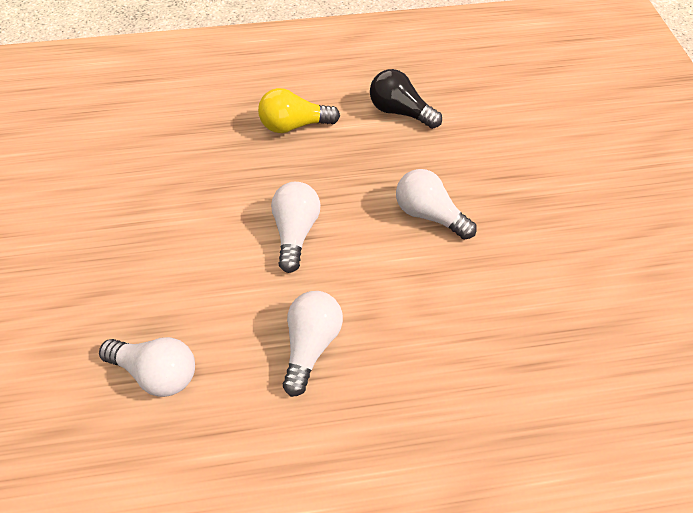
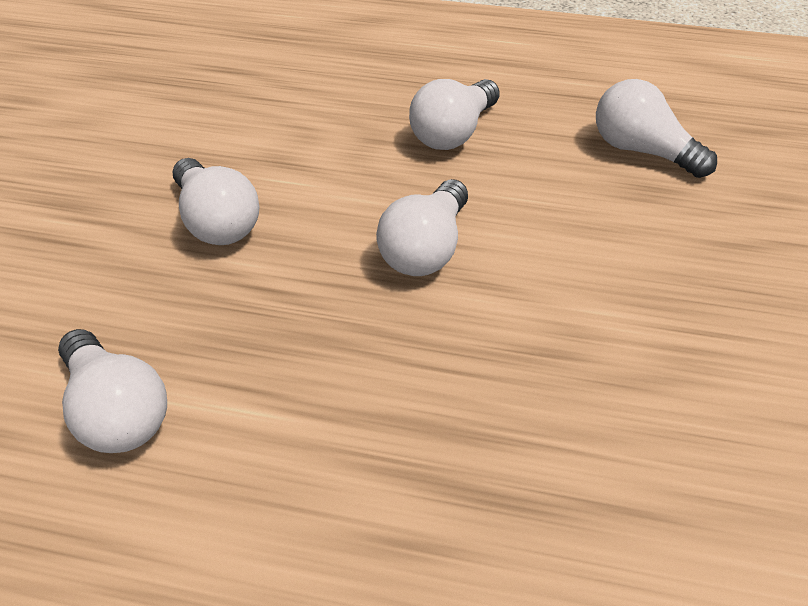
camera: 160 degrees left, 10 degrees down
(294, 125) = (348, 446): yellow light bulb -> none
(400, 111) = (117, 411): black light bulb -> white light bulb

